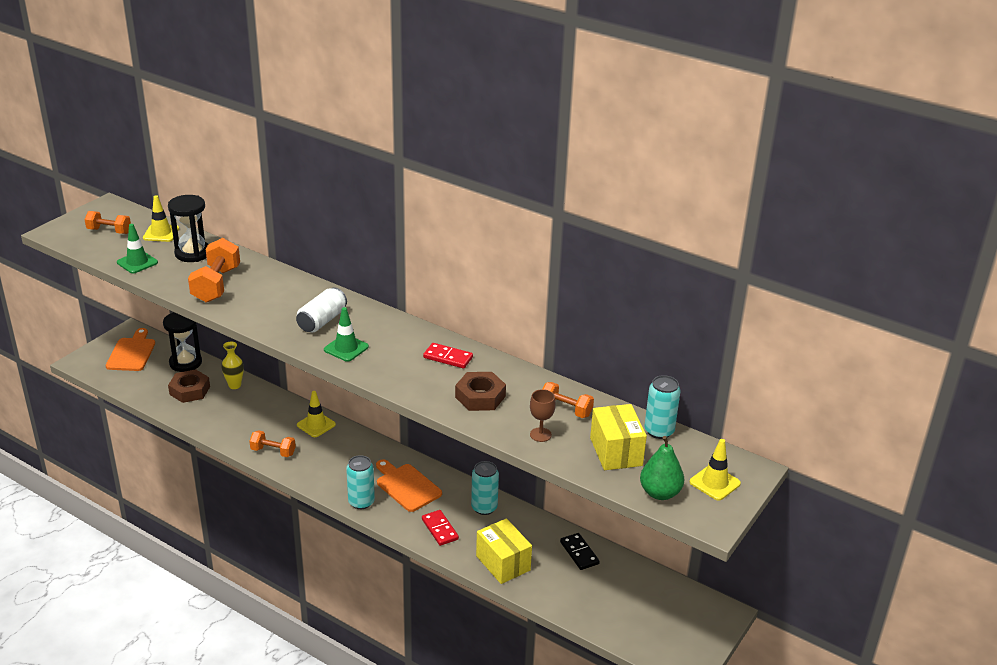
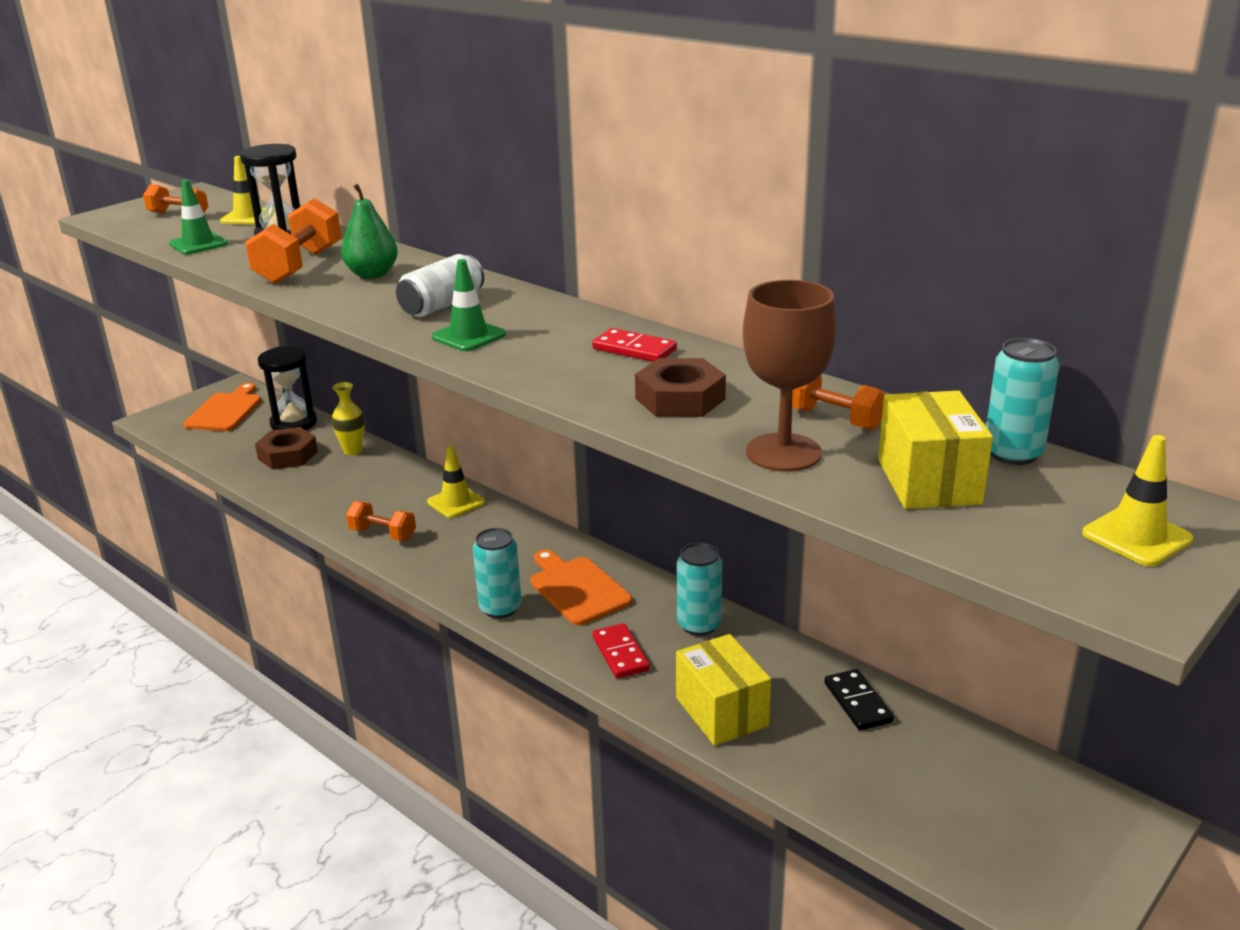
camera: 10 degrees right, 5 degrees down
(540, 435) = (783, 453): brown goblet -> brown goblet, size x1.85
(660, 493) = (1021, 549): green pear -> green pear (372, 274)

